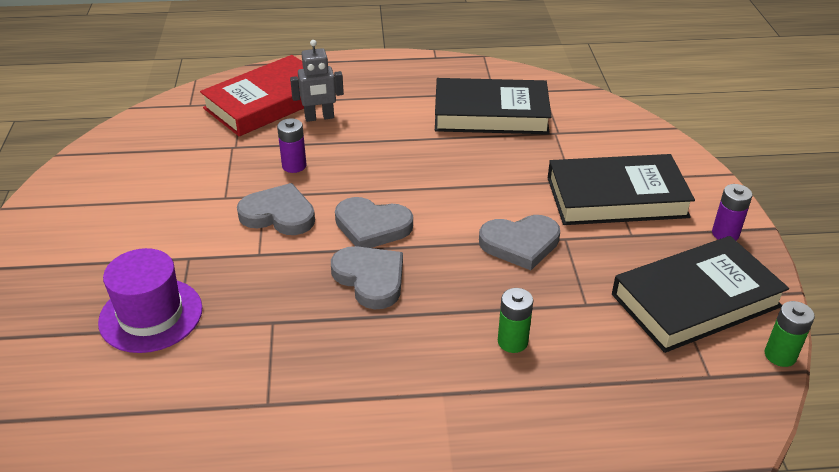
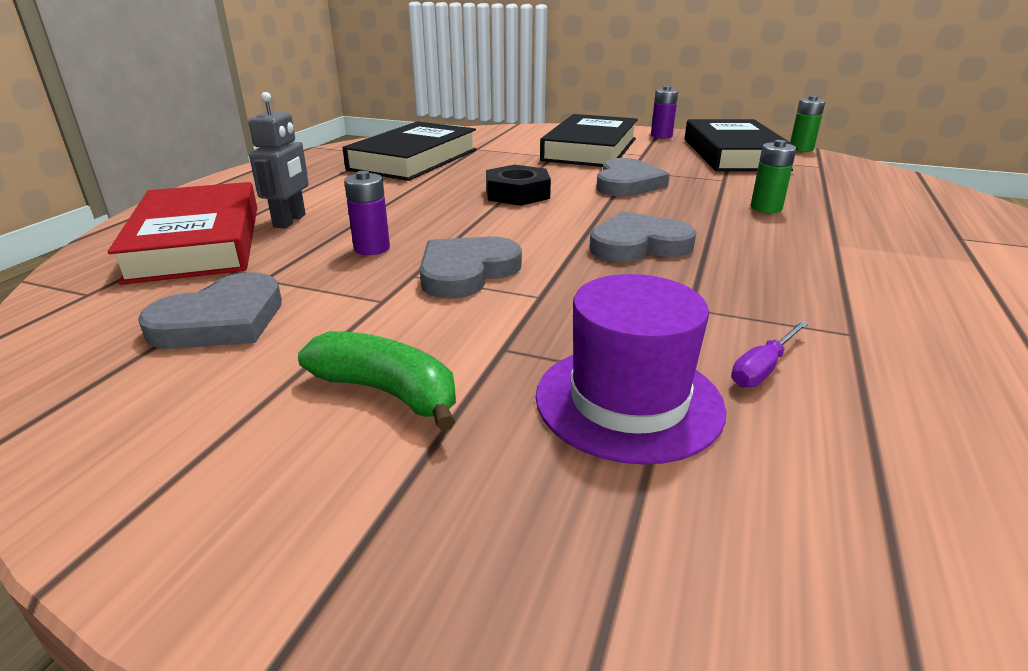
camera: 65 degrees left, 10 degrees down
(133, 234) = (387, 392): none -> green banana
(203, 363) = (763, 368): none -> purple screwdriver
(372, 226) = (544, 230): grey heart -> grey heart (221, 320)
(444, 191) = (517, 194): none -> black nut

